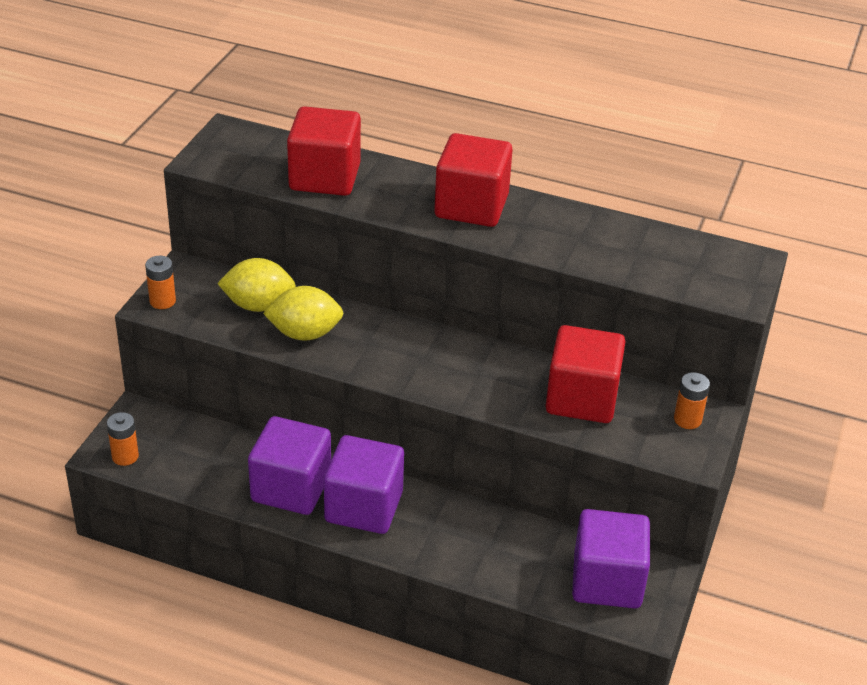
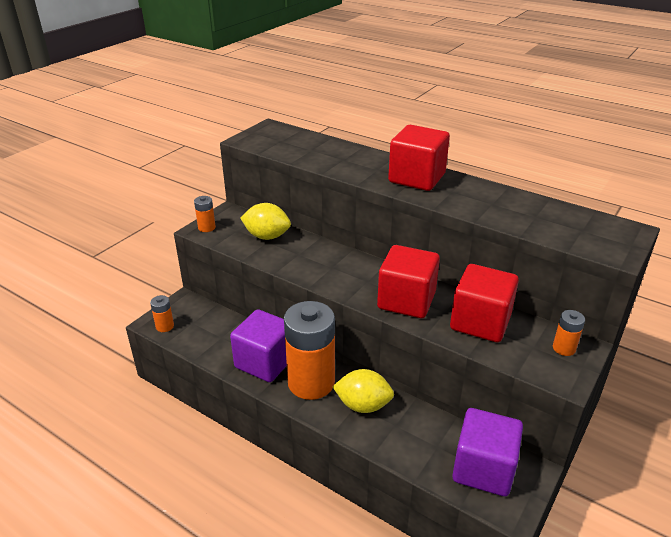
camera: 15 degrees right, 5 degrees down
(305, 334) = (291, 256): yellow lemon -> yellow lemon (363, 405)
(325, 177) = (321, 154): red cube -> red cube (406, 300)
(364, 507) = (311, 382): purple cube -> orange battery

